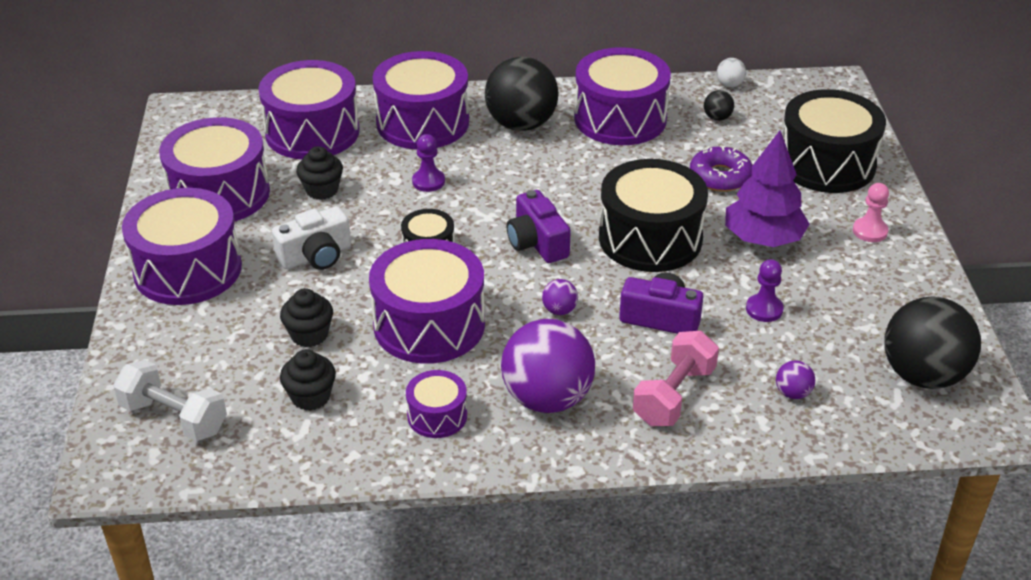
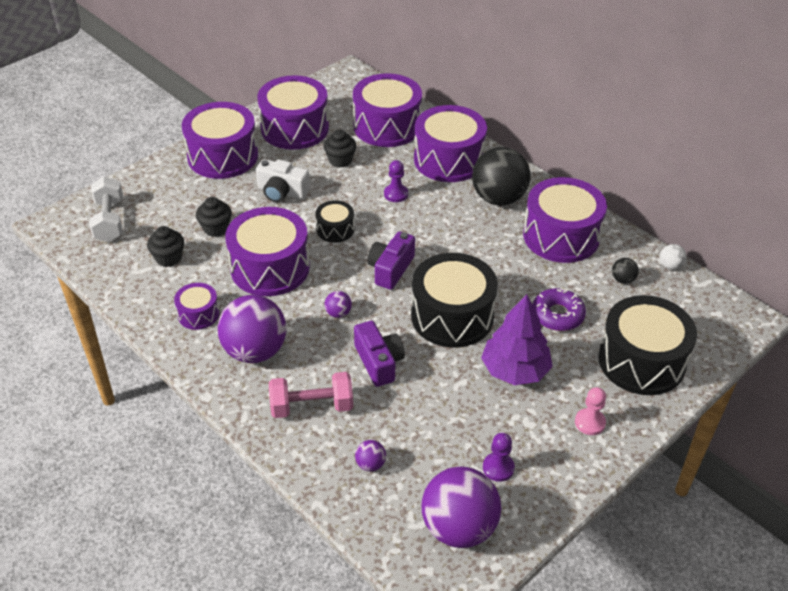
camera: 50 degrees right, 5 degrees up
(764, 309) = (440, 408): purple pawn -> purple pawn (498, 468)
(923, 375) = (459, 527): black ball -> purple ball

